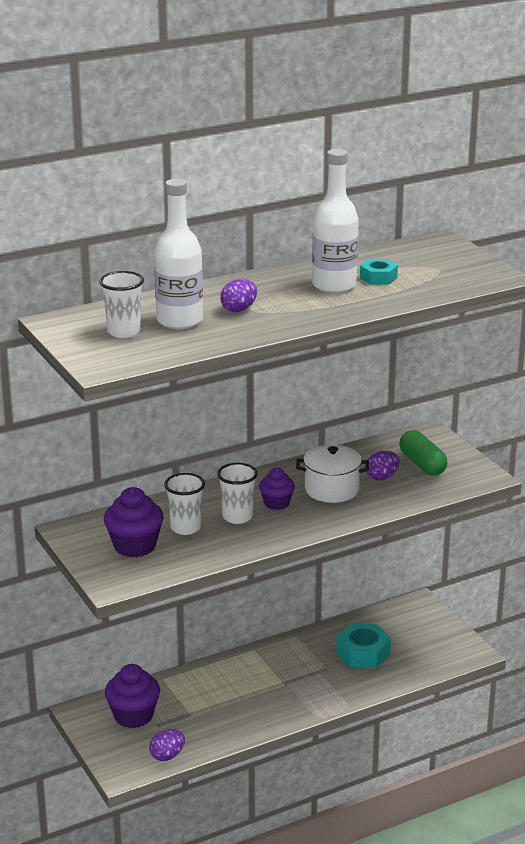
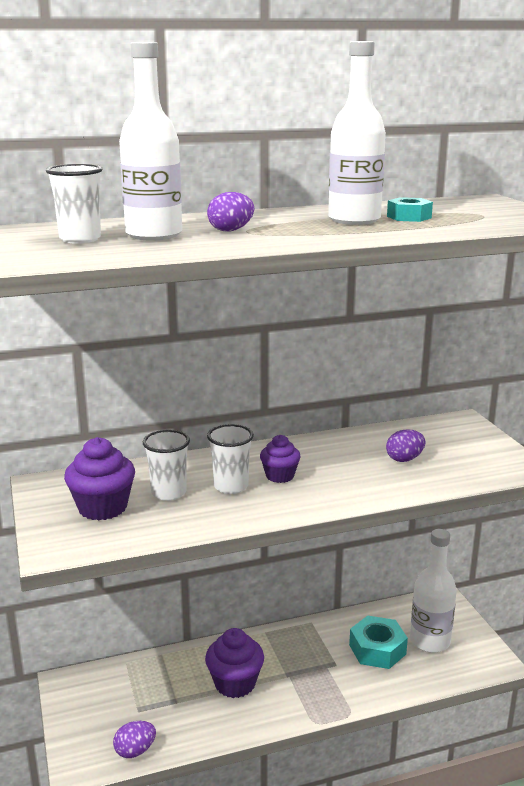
camera: 10 degrees right, 5 degrees down
(133, 716) = (117, 694): purple cupcake -> purple cupcake (235, 683)
(331, 489) = (345, 467): white pot -> none
(410, 641) = (430, 641): none -> white bottle
(422, 464) = (452, 450): green capsule -> none

